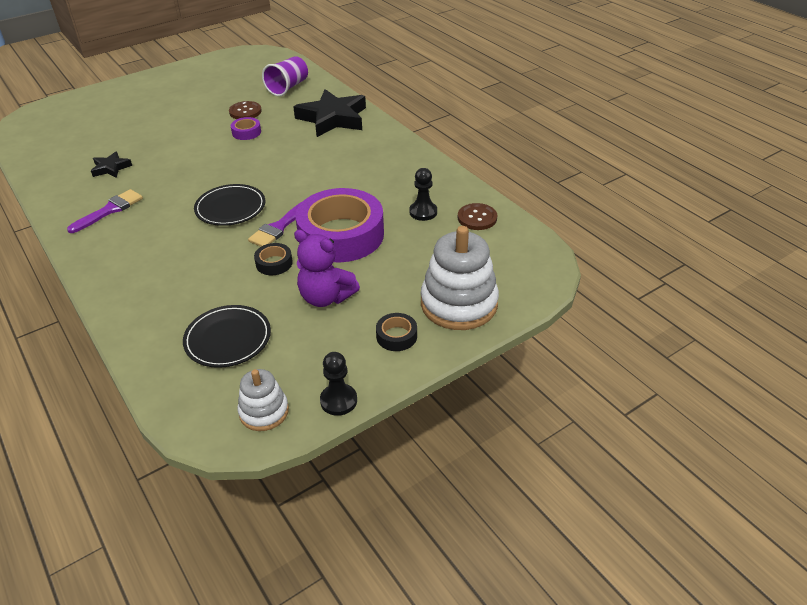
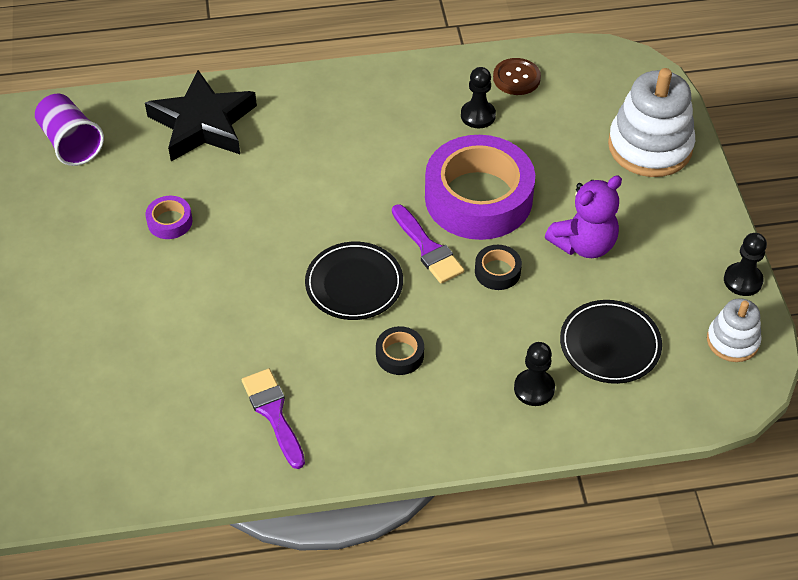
camera: 65 degrees left, 10 degrees up
(111, 168) = (155, 395): black star -> none
(168, 311) = (534, 388): none -> black pawn
(245, 112) = (106, 208): brown button -> none
(396, 336) = (674, 209): black tape -> black tape (399, 355)

